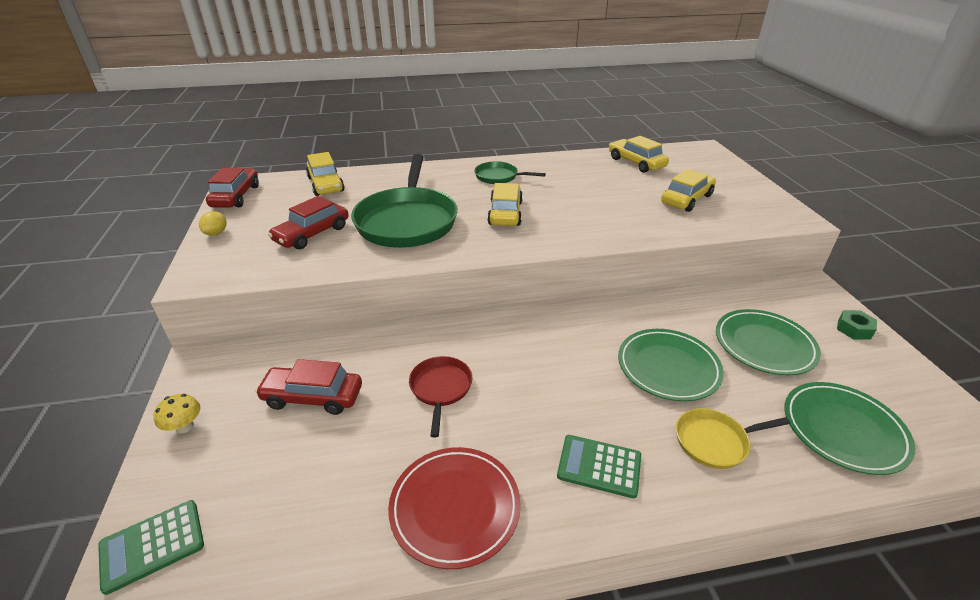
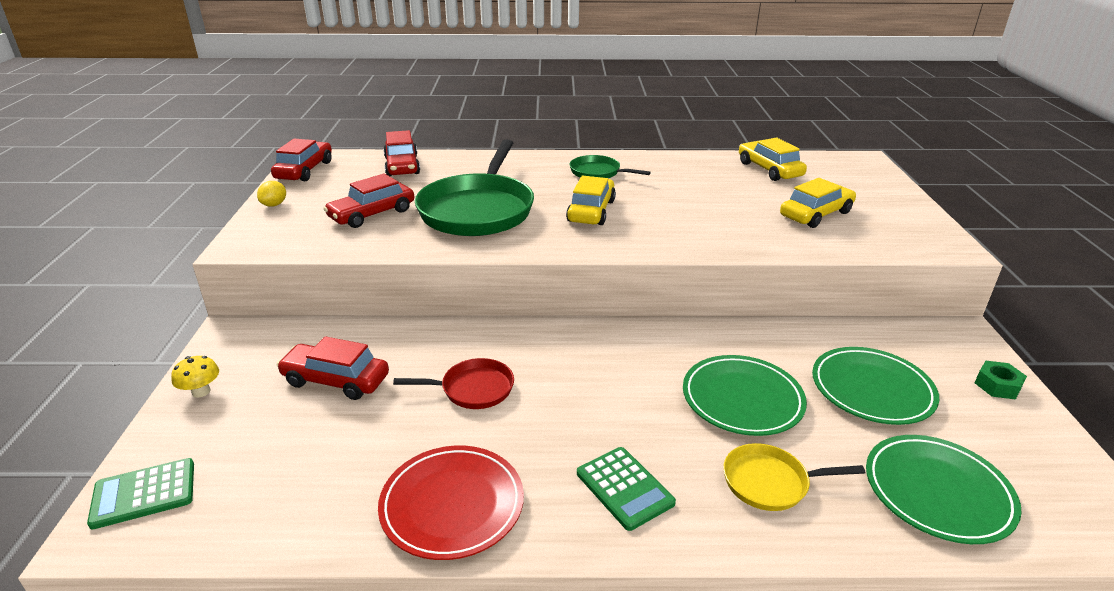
camera: 10 degrees right, 5 degrees down
(326, 184) = (402, 166): yellow car -> red car
(440, 389) = (473, 389): red pan -> red pan turned 75 degrees clockwise
(599, 466) = (624, 488): green calculator -> green calculator turned 150 degrees counterclockwise

